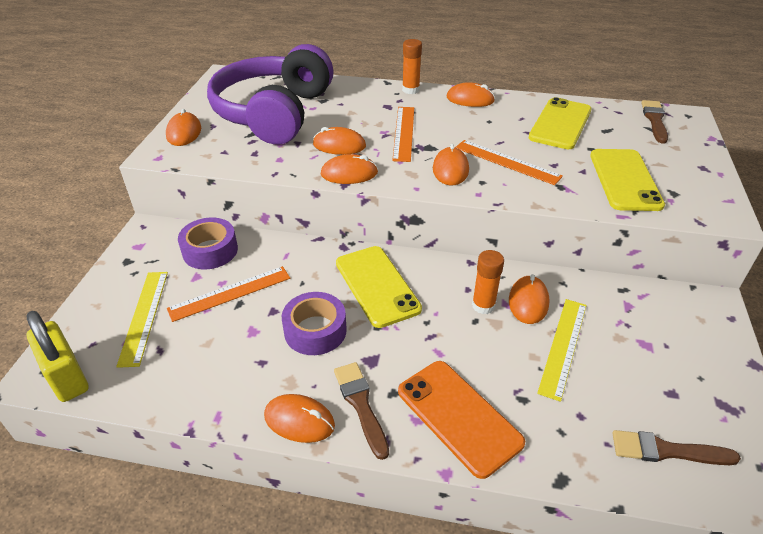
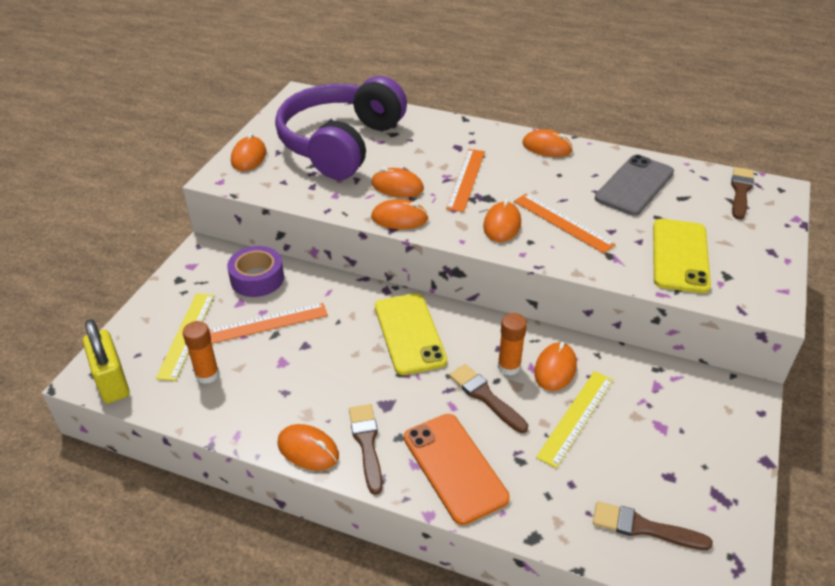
camera: 10 degrees right, 0 degrees up
(315, 330) = (340, 369): purple tape -> none
(410, 90) = (487, 130): orange glue stick -> orange glue stick (207, 375)
(469, 338) = (485, 397): none -> brown brush
(560, 124) = (634, 185): yellow phone -> grey phone

